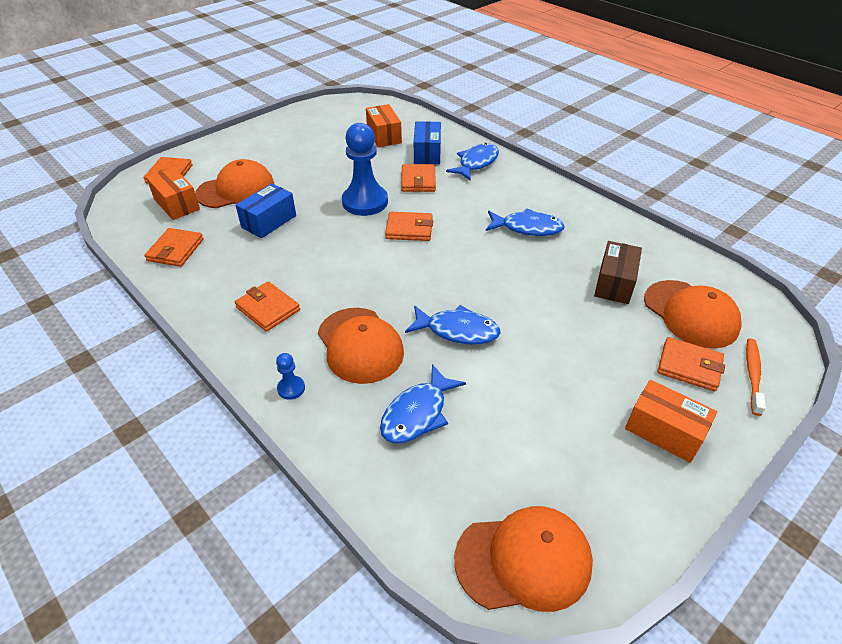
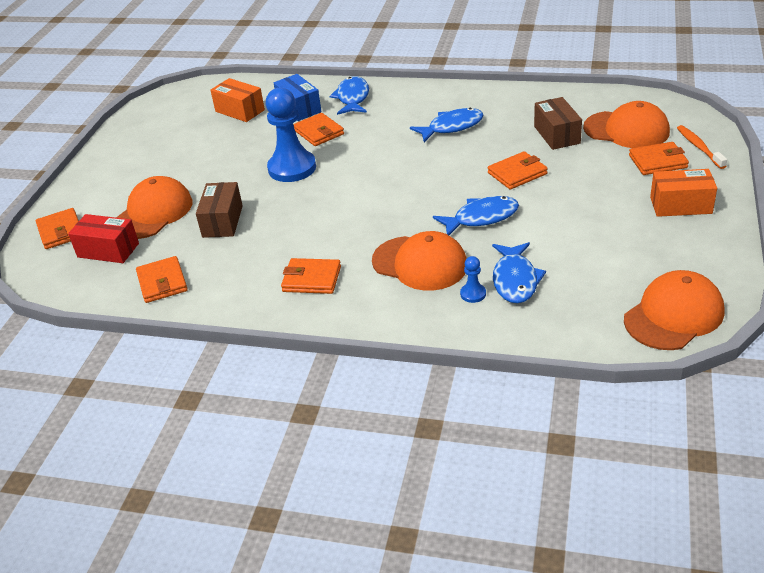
camera: 30 degrees left, 5 degrees down
(177, 204) = (108, 250): orange box -> red box
(269, 221) = (222, 221): blue box -> brown box
(291, 388) = (403, 316): blue pawn -> blue pawn (473, 294)
(409, 229) = (357, 170): orange wallet -> orange wallet (517, 173)

